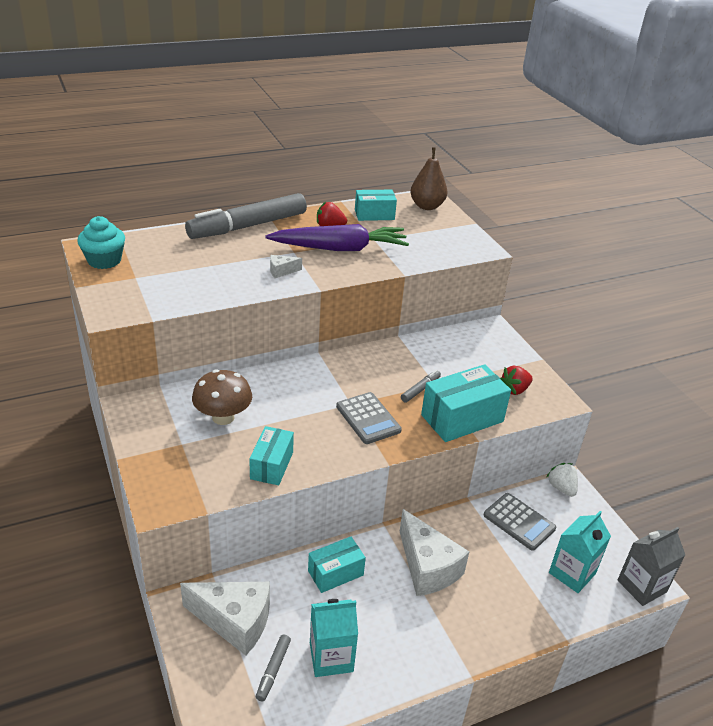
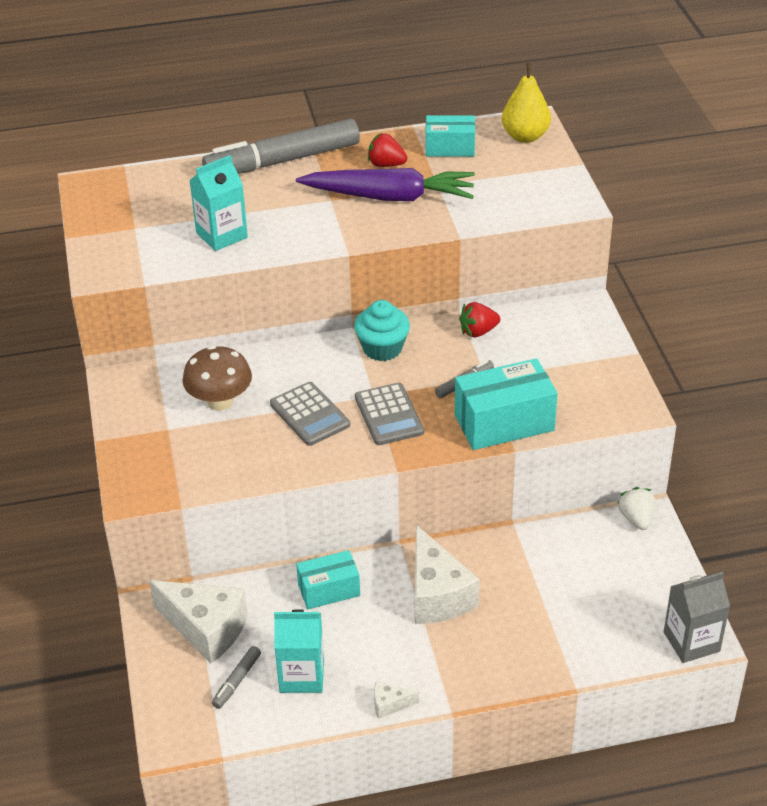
camera: 15 degrees right, 5 degrees up
(104, 260) = (103, 204): turquoise cupcake -> turquoise cupcake (382, 348)
(271, 465) = (262, 461): turquoise box -> none
(281, 271) = (308, 227): white cheese -> white cheese (390, 705)
(427, 206) = (525, 136): brown pear -> yellow pear
(514, 390) = (584, 391): red strawberry -> red strawberry (478, 331)
(519, 522) = (566, 554): grey calculator -> grey calculator (309, 415)
(572, 573) = (610, 618): turquoise carton -> turquoise carton (221, 235)

